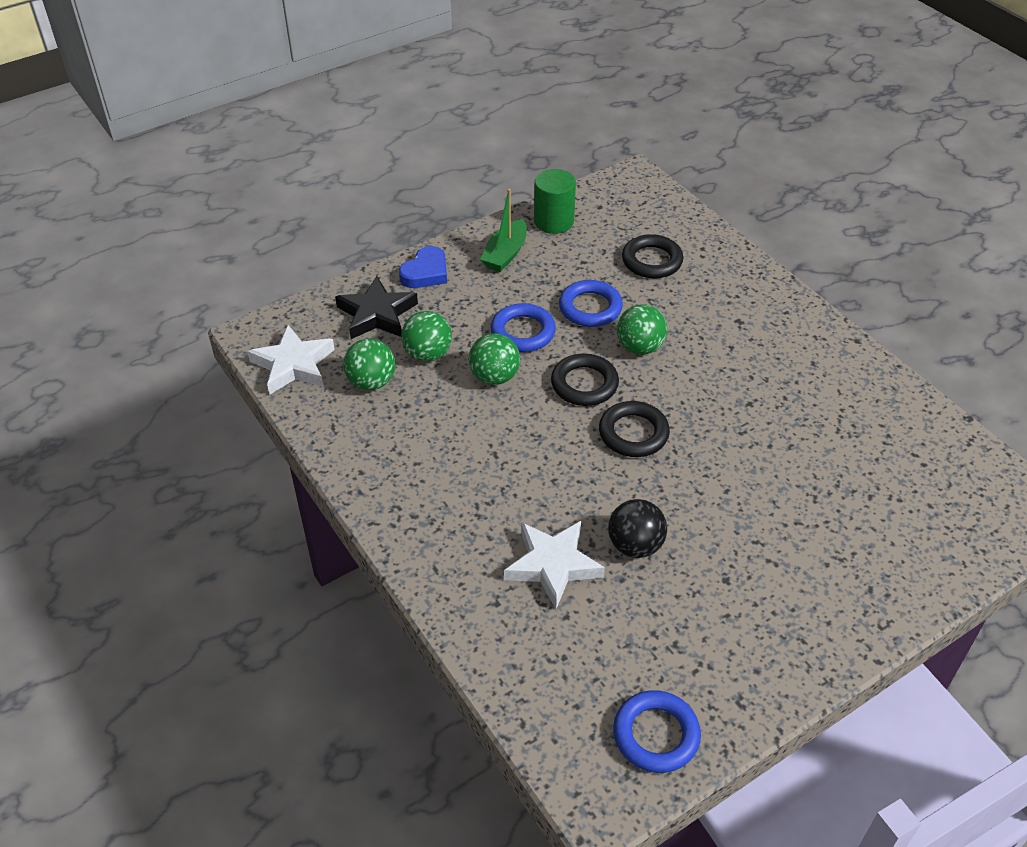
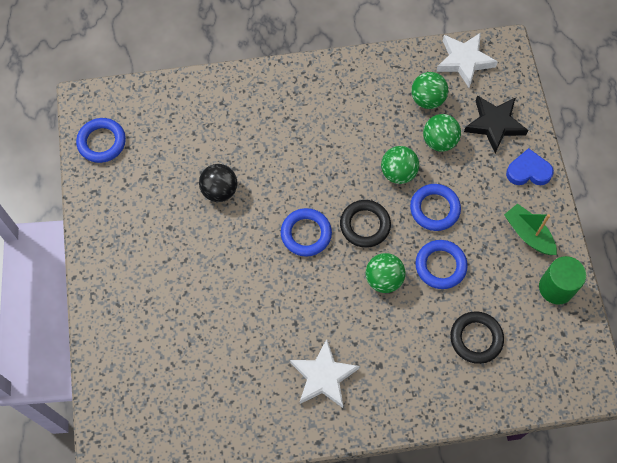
camera: 115 degrees right, 20 degrees up
(426, 272) = (528, 171): blue heart -> blue heart turned 120 degrees clockwise
(552, 565) = (230, 141): white star -> white star (323, 376)
(633, 433) = (306, 234): black ring -> blue ring

